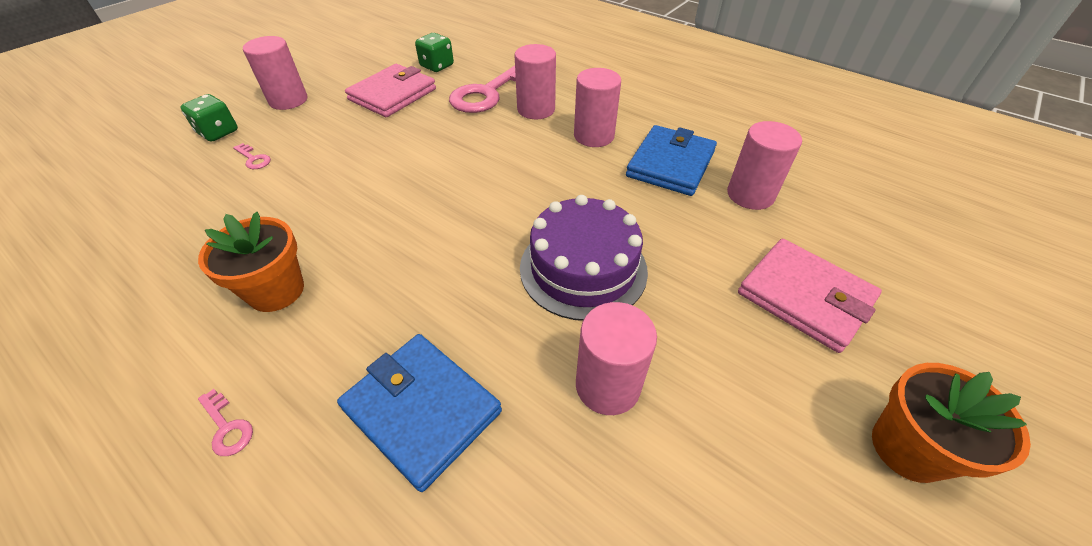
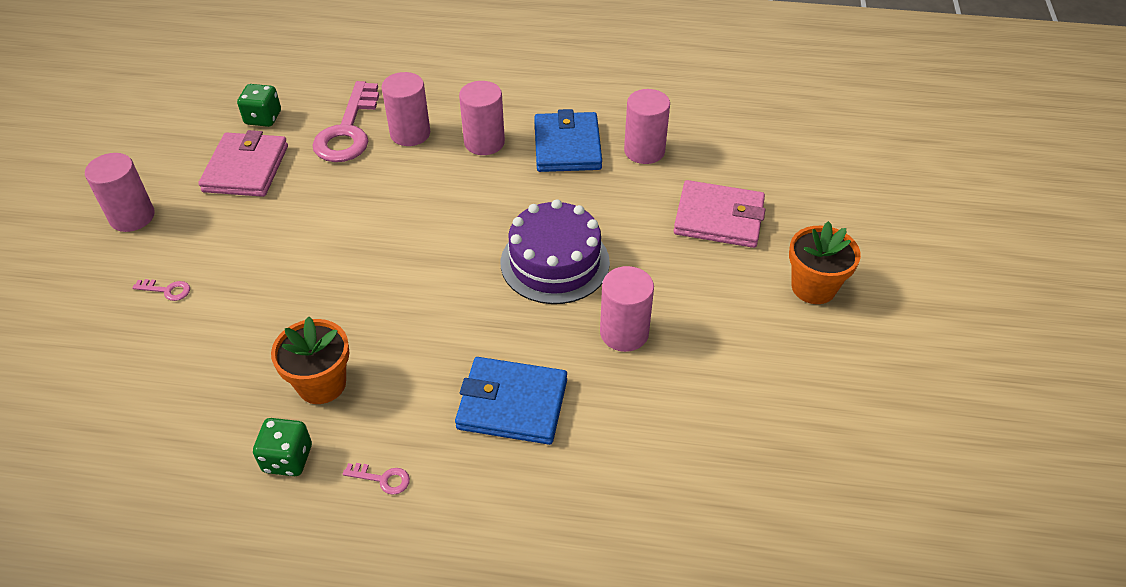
camera: 30 degrees left, 0 degrees up
(218, 132) = (92, 280): green dice -> green dice (288, 459)

